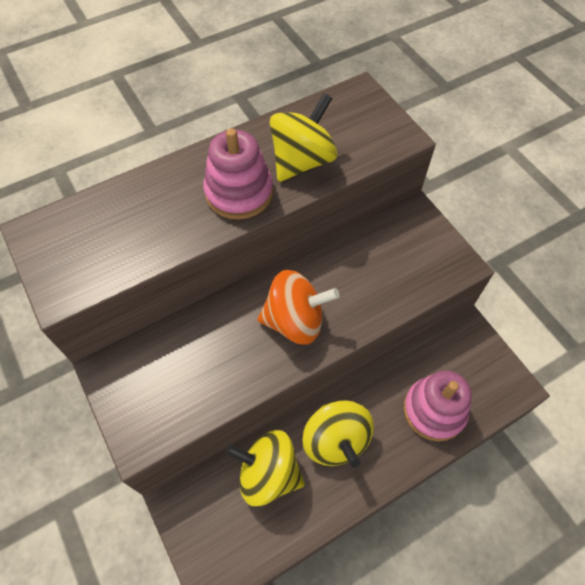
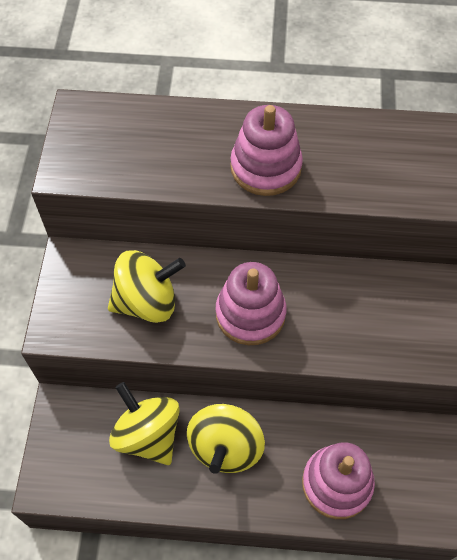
camera: 35 degrees right, 0 degrees up
(295, 321) = (250, 314): orange spinning top -> pink stacking toy
(302, 161) = (345, 169): yellow spinning top -> yellow spinning top (147, 301)

